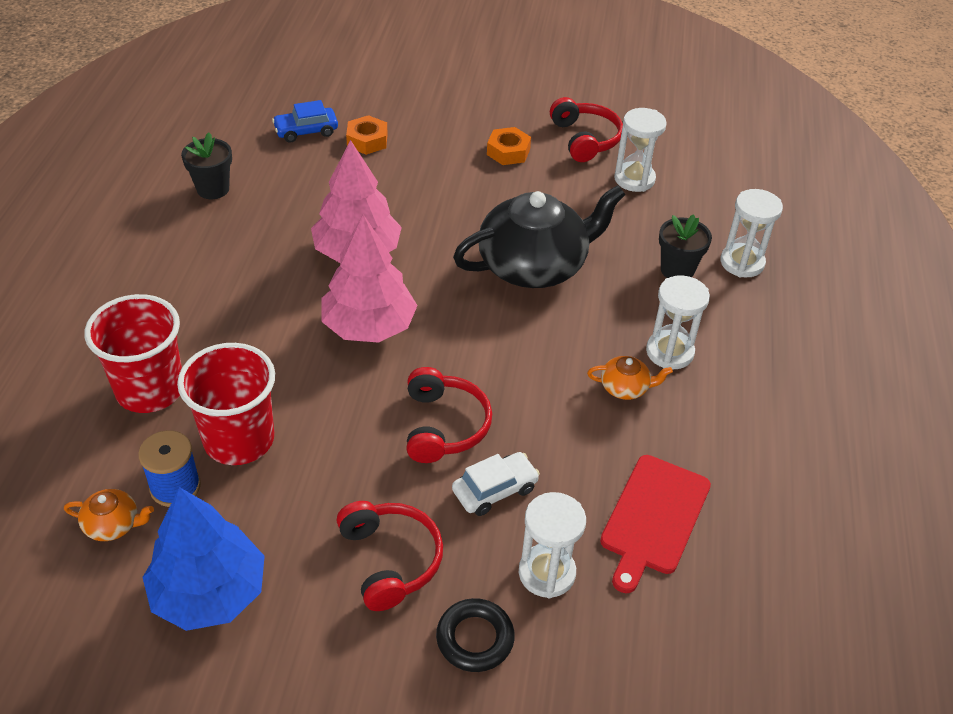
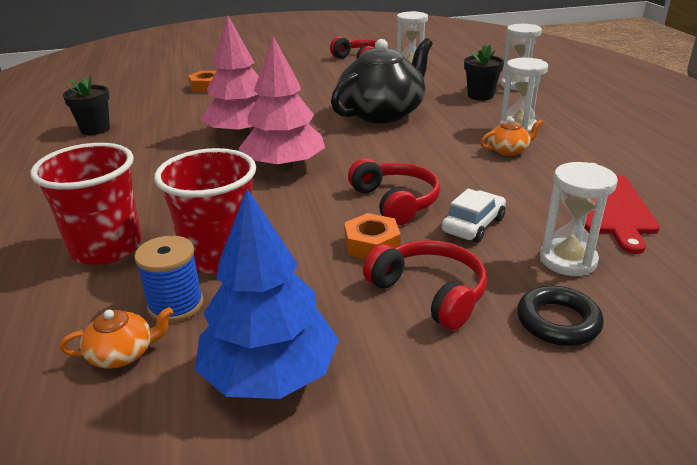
camera: 20 degrees left, 15 degrees down
(306, 131) = (155, 91): blue car -> none
(508, 152) = (315, 73): orange nut -> orange nut (372, 244)

